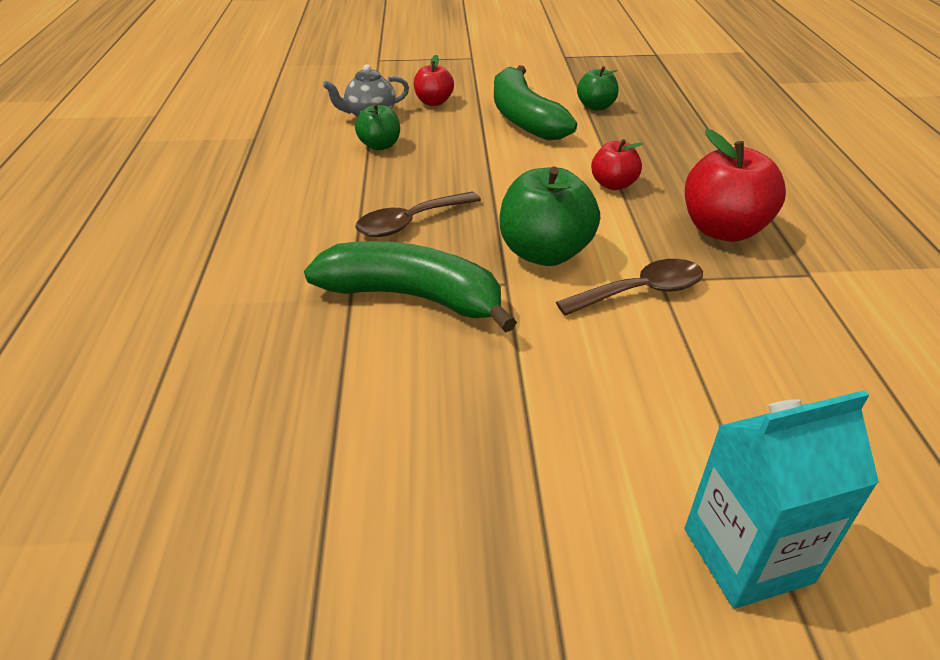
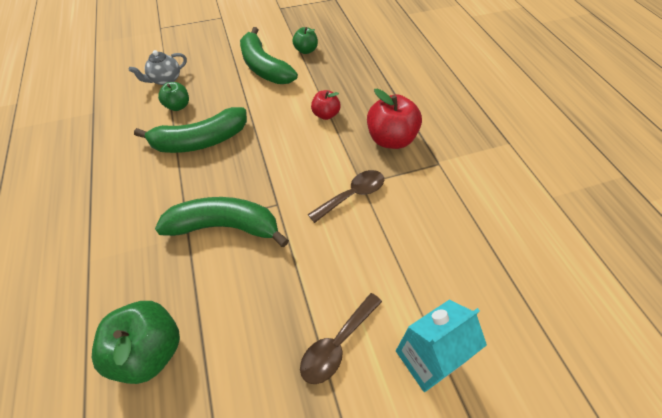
camera: 15 degrees left, 15 degrees up
(402, 189) = (200, 141): none -> green banana
(410, 222) = (211, 168): brown spoon -> brown spoon (337, 344)
(434, 102) = (204, 62): red apple -> none
(545, 253) = (295, 176): green apple -> green apple (150, 350)

